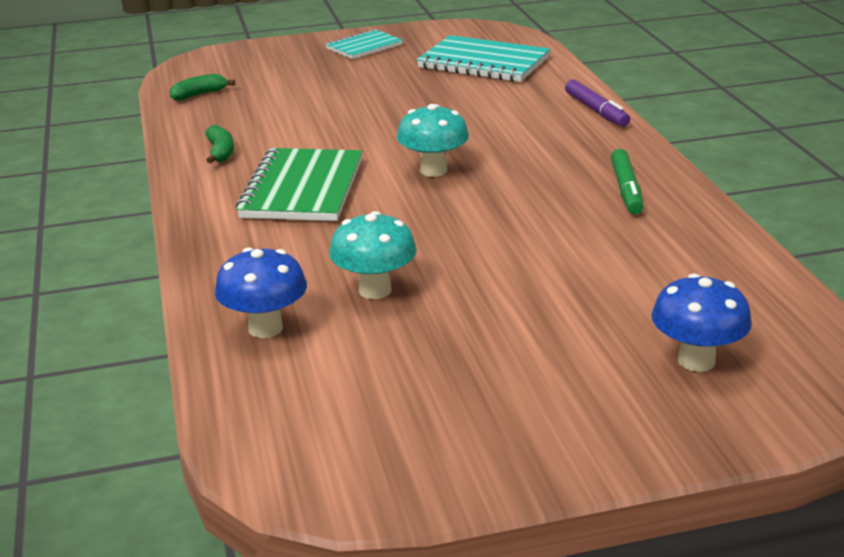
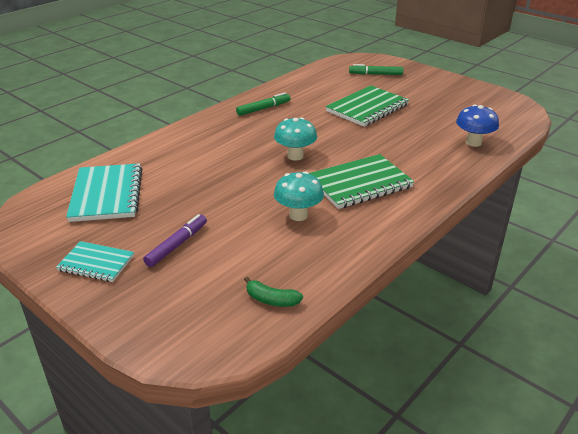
camera: 125 degrees left, 5 degrees up
(220, 152) = (351, 233): green banana -> none
(375, 290) = (416, 132): turquoise mushroom -> turquoise mushroom (298, 215)
(524, 280) = (367, 108): none -> green notebook
(596, 110) = (170, 136): purple marker -> purple marker (177, 245)
(696, 361) = (375, 74): blue mushroom -> green marker

